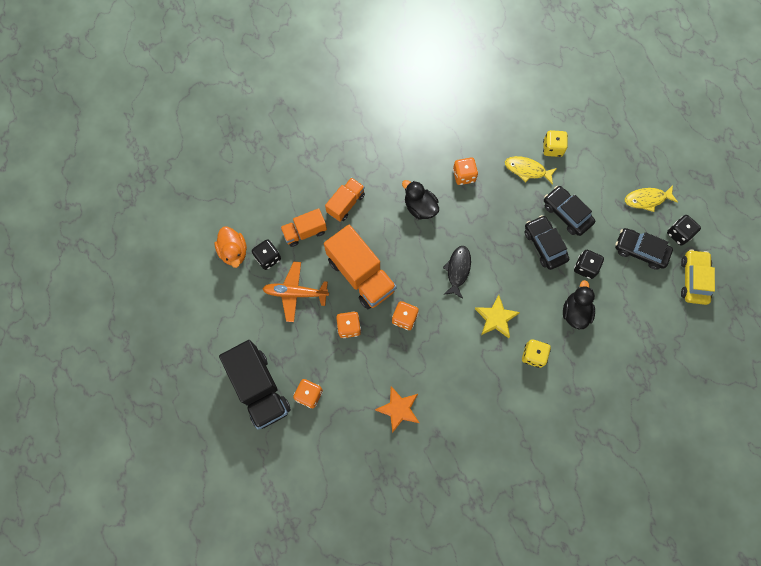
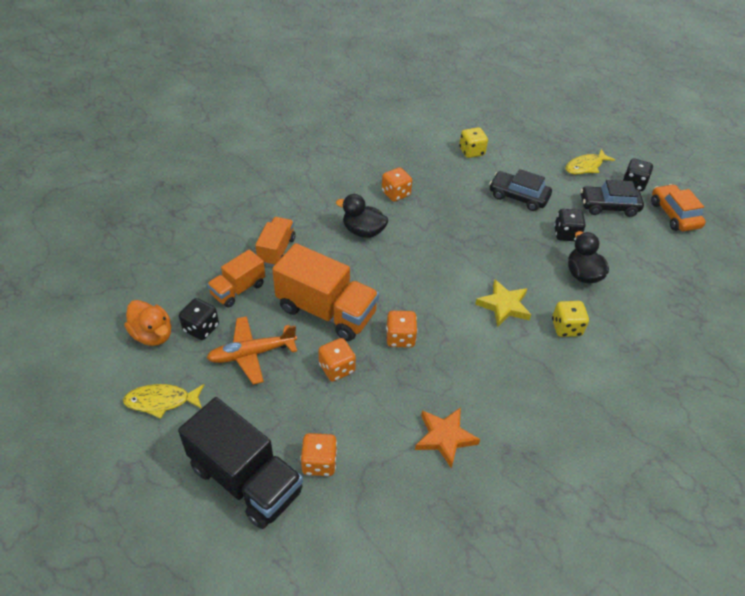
camera: 25 degrees left, 25 degrees down
(458, 270) = (435, 274): black fish -> none
(527, 170) = (457, 173): yellow fish -> yellow fish (161, 401)
(544, 245) = (513, 227): black car -> none
(693, 279) = (674, 214): yellow car -> orange car

